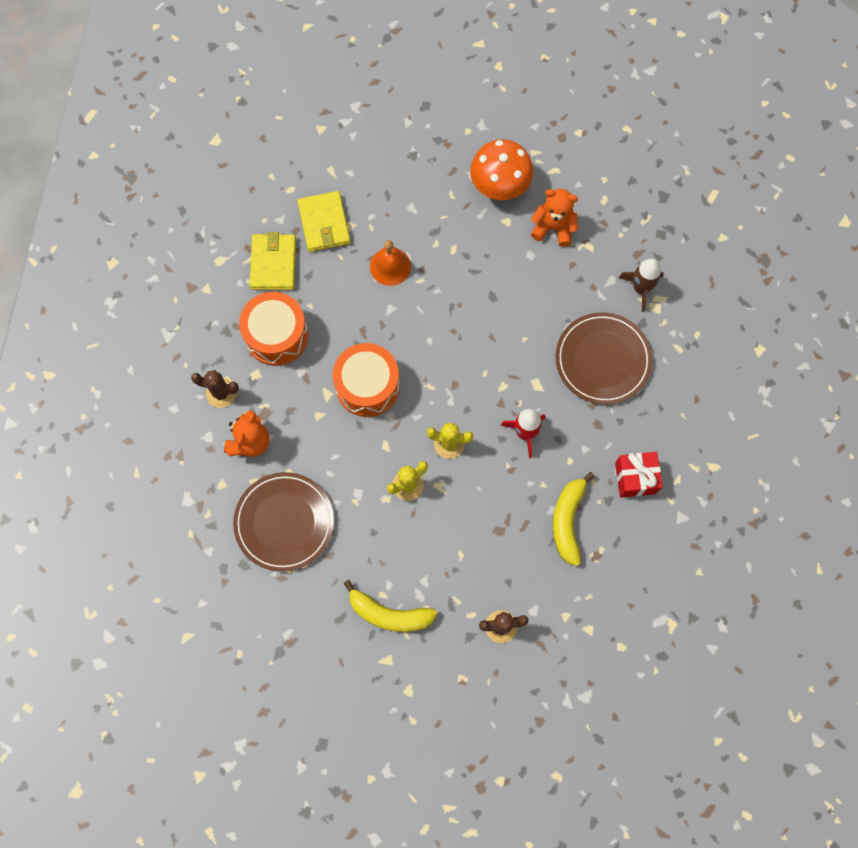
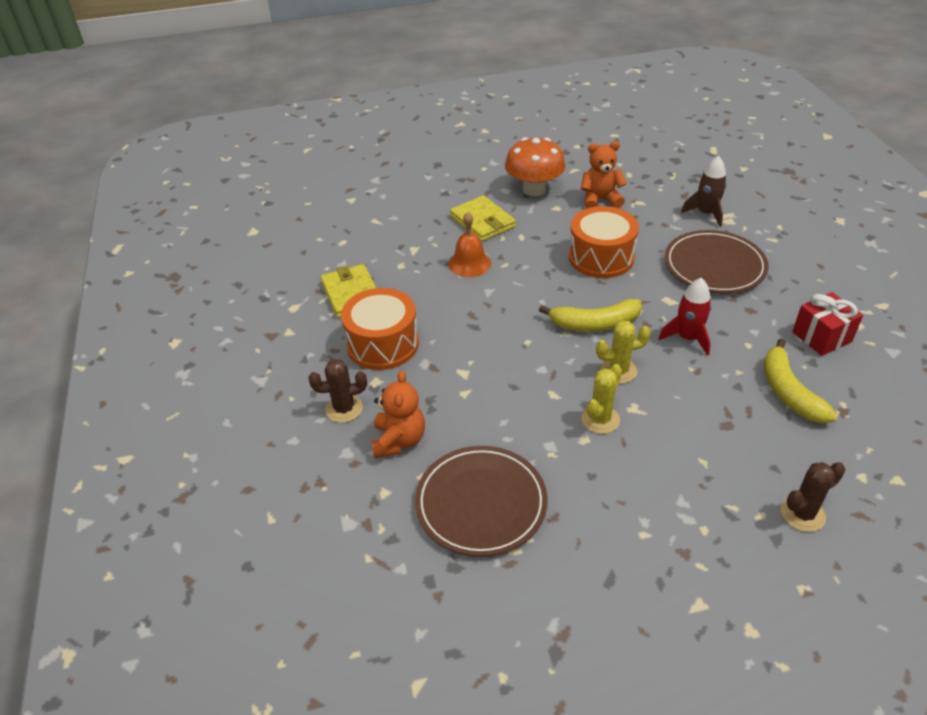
camera: 20 degrees left, 30 degrees down
(324, 223) = (388, 254): yellow wallet -> yellow wallet (482, 222)
(367, 386) = (502, 353): orange drum -> orange drum (601, 257)
(389, 614) = (665, 551): yellow banana -> yellow banana (595, 324)

